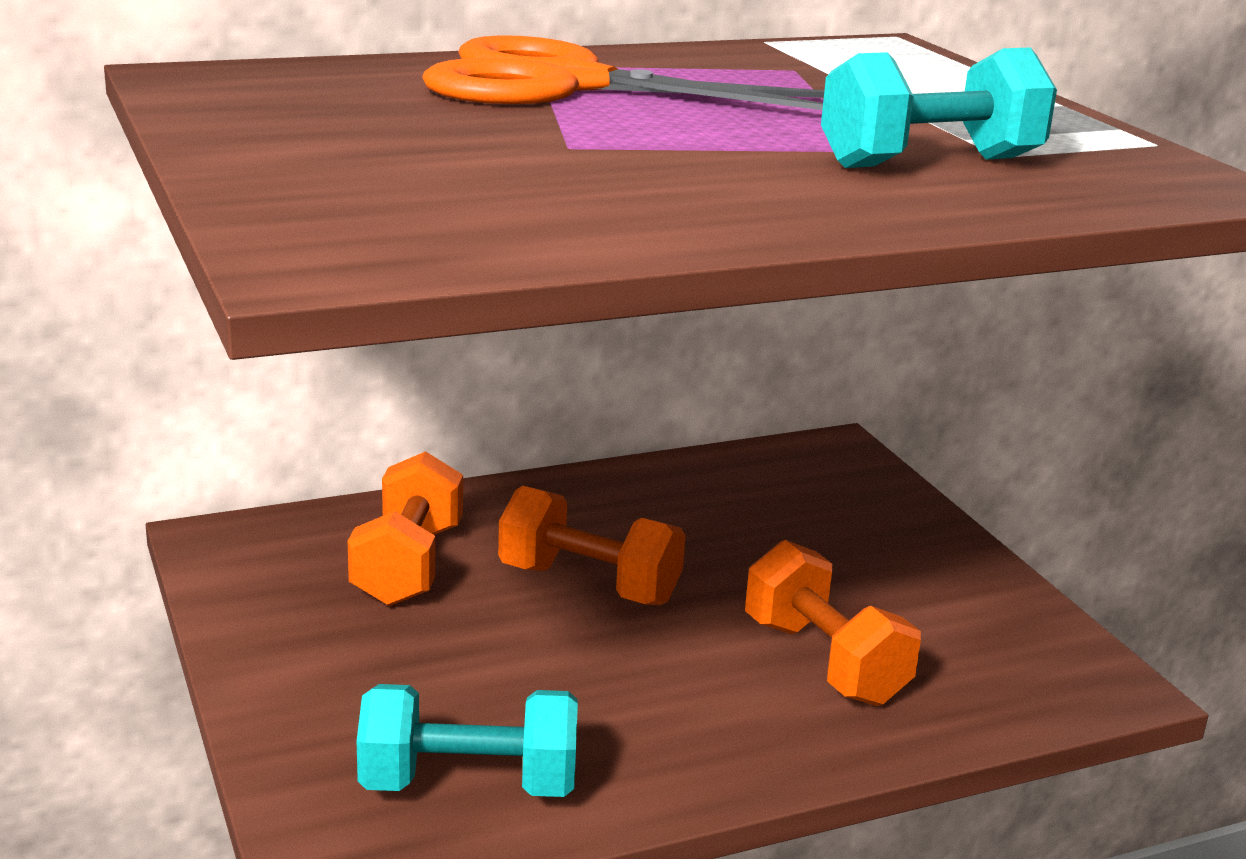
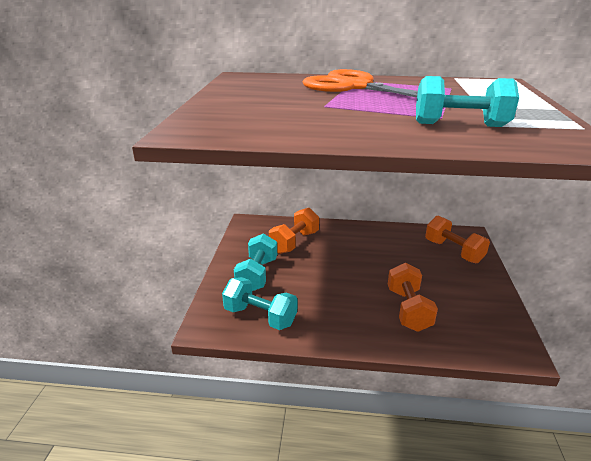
camera: 30 degrees right, 5 degrees up
(370, 679) = (257, 275): none -> turquoise dumbbell
(589, 584) = (345, 261): orange dumbbell -> orange dumbbell (453, 251)

